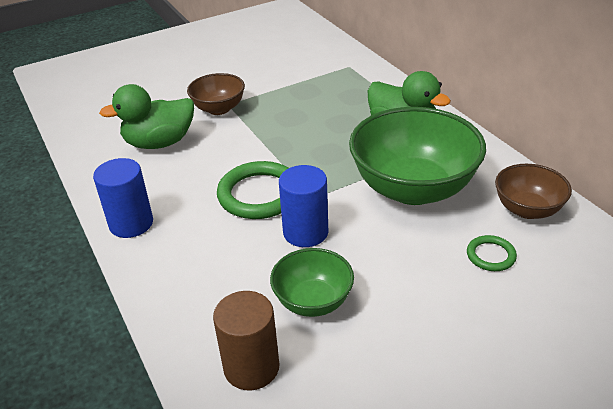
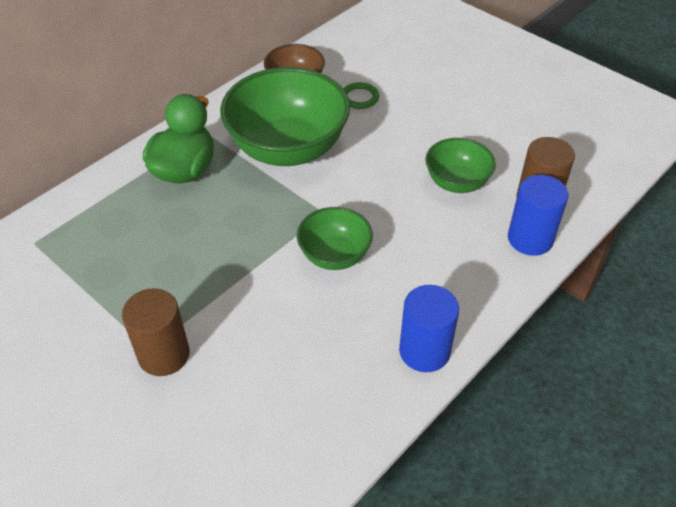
camera: 110 degrees left, 10 degrees up
(159, 143) = (262, 392): green duck -> none
(219, 109) = (164, 355): brown bowl -> brown cylinder
(259, 194) = (334, 255): green ring -> green bowl
(305, 232) = (378, 206): blue cylinder -> blue cylinder (530, 239)

